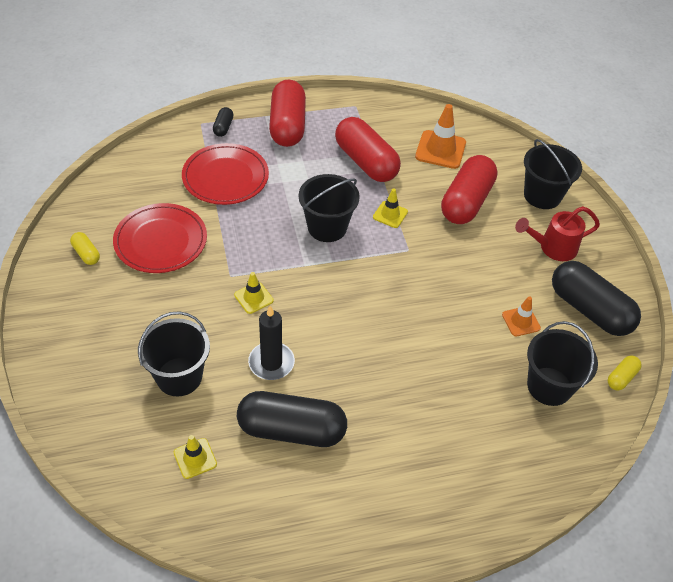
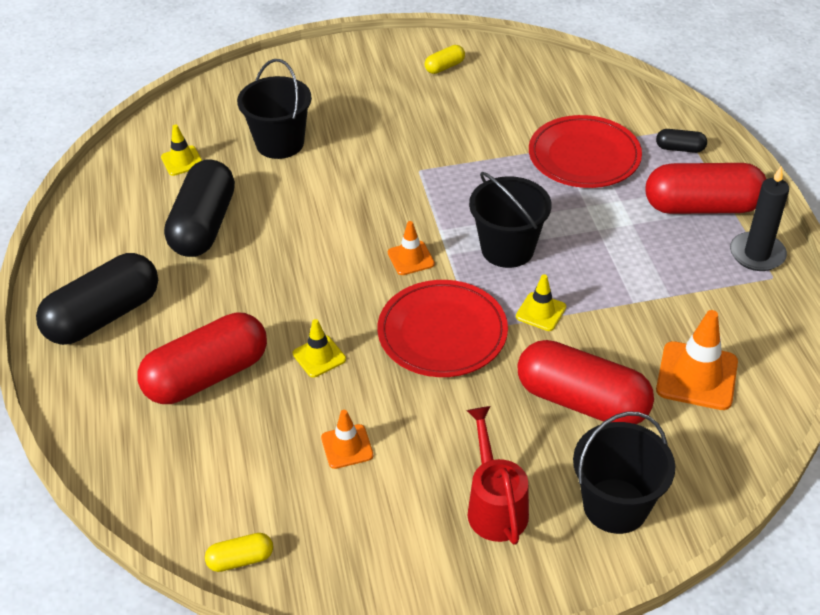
camera: 95 degrees right, 5 degrees down
(161, 241) = (468, 115): red plate -> red plate (442, 332)
(253, 298) = (386, 190): yellow traffic cone -> yellow traffic cone (319, 356)
(271, 363) = (292, 207): black candle -> black candle (757, 254)
(336, 283) = (411, 258): none -> orange traffic cone
(366, 162) = (645, 288): red capsule -> red capsule (207, 376)
(549, 386) = (235, 467): black bucket -> none
(589, 310) = (368, 537): black capsule -> black capsule (104, 316)
(621, 377) = (240, 559): yellow capsule -> yellow capsule turned 60 degrees counterclockwise

